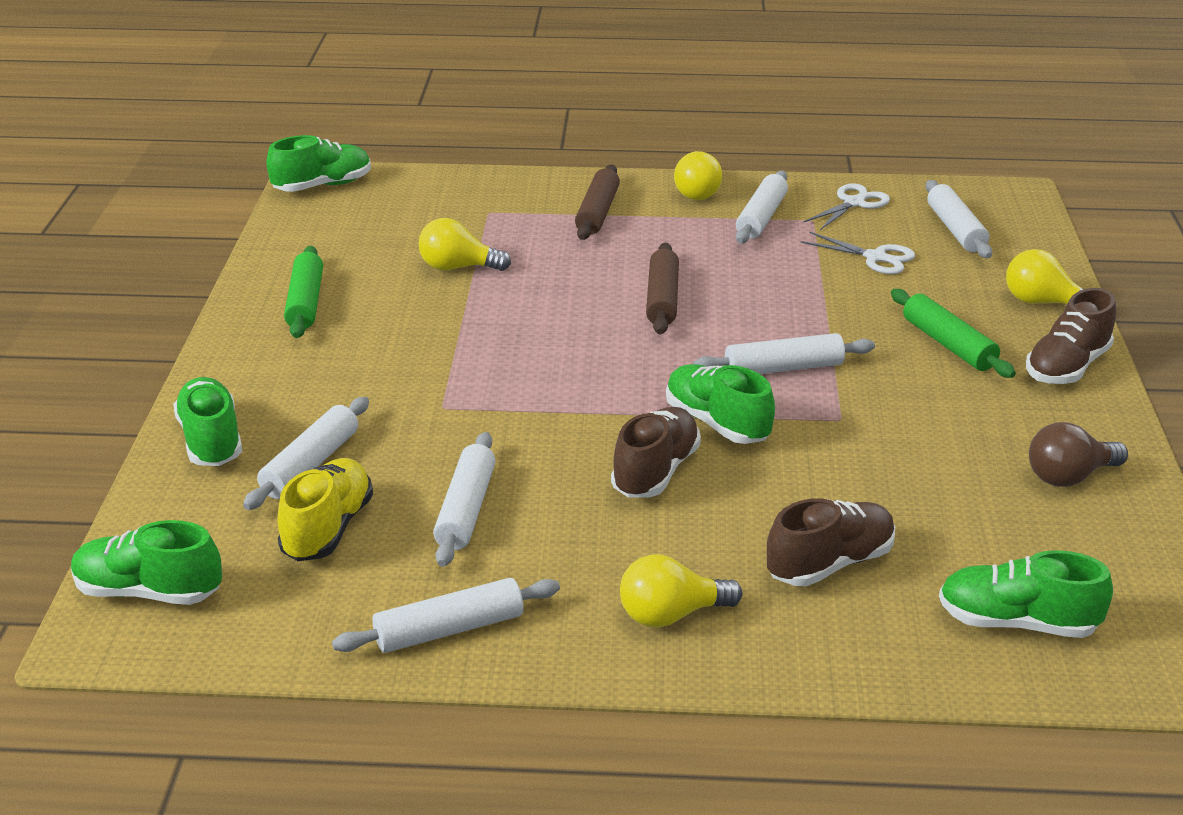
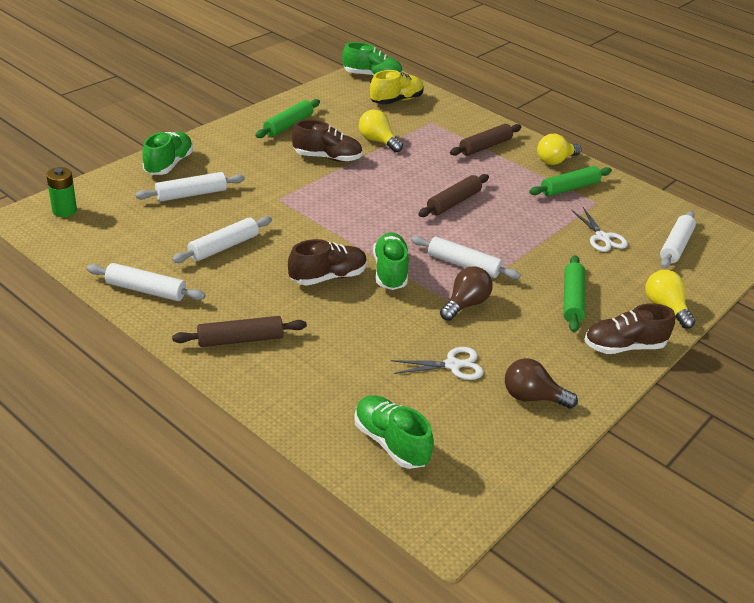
camera: 35 degrees right, 5 degrees up
(148, 592) = (64, 211): green shoe -> green battery
(328, 529) = (160, 224): yellow shoe -> yellow shoe (396, 100)
(671, 615) = (240, 339): yellow light bulb -> brown rolling pin
(761, 218) = (569, 188): white rolling pin -> green rolling pin
(830, 564) = (343, 362): brown shoe -> brown shoe (327, 157)
(853, 413) = (465, 304): none -> brown light bulb
(854, 203) = (635, 205): white scissors -> white scissors (452, 365)

